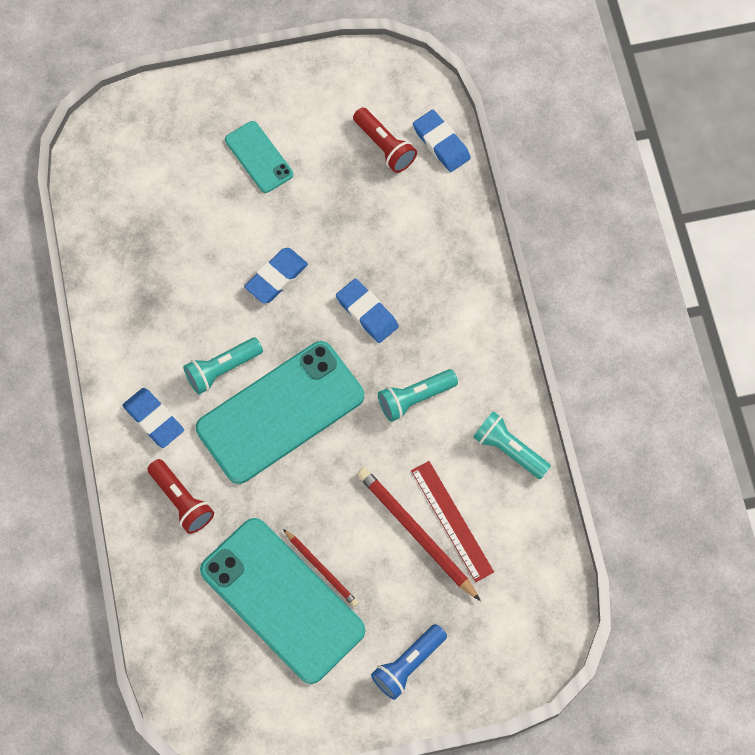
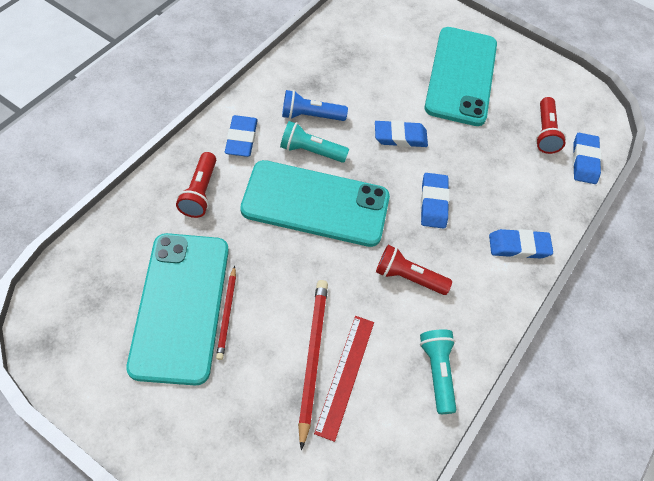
camera: 40 degrees right, 10 degrees down
(259, 157) = (461, 76): turquoise phone -> turquoise phone, size x2.01
(408, 665) = (202, 437): blue flashlight -> blue flashlight (310, 116)
(415, 398) = (408, 277): turquoise flashlight -> red flashlight
(467, 283) = (518, 246): none -> blue eraser

